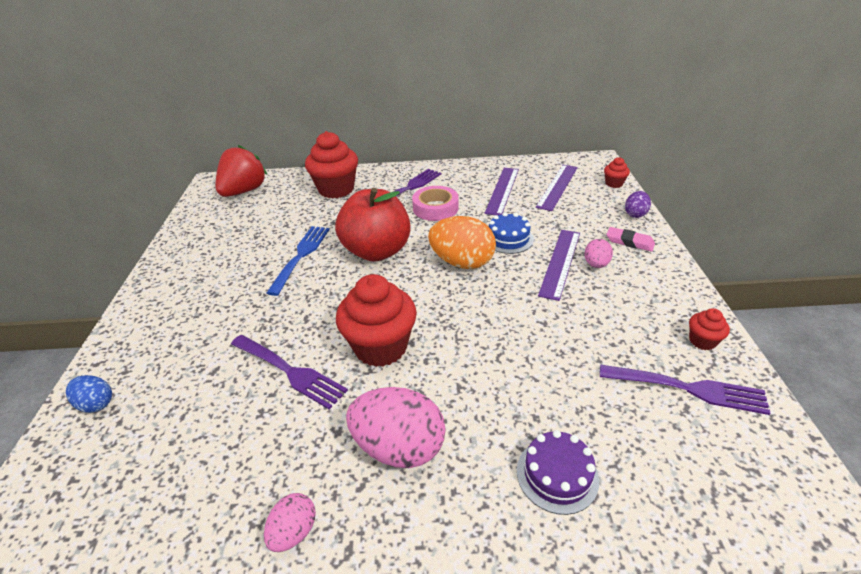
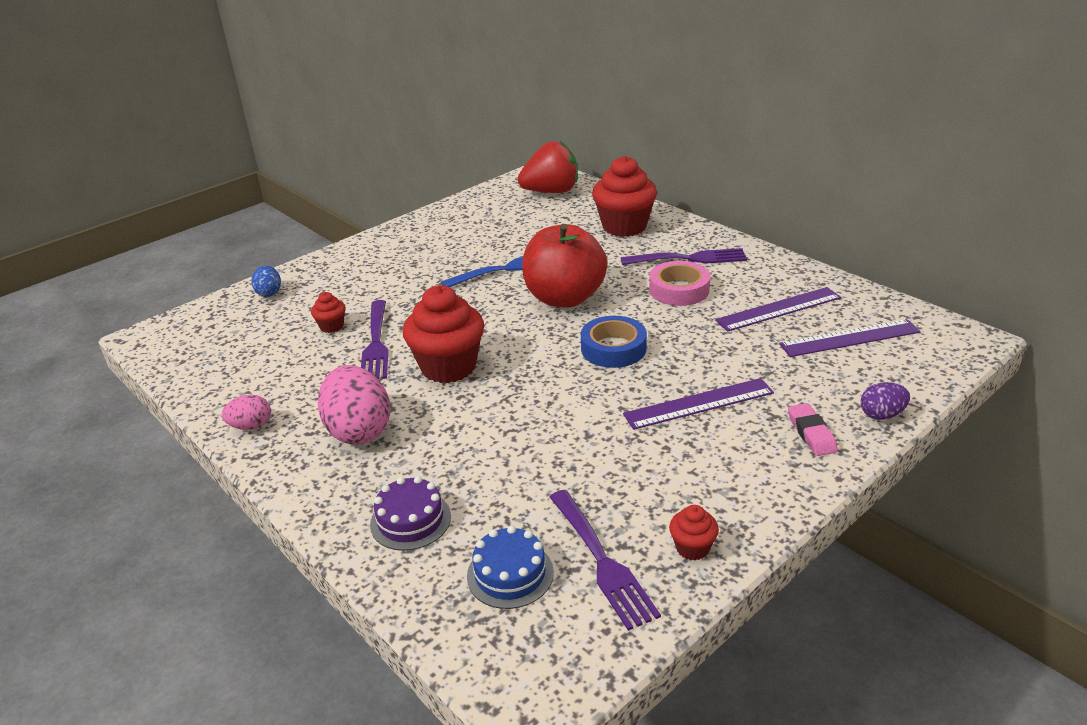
camera: 50 degrees right, 5 degrees down
(462, 262) = (613, 348): orange egg -> blue tape
(508, 239) = (692, 355): blue cake -> blue cake (510, 574)
(596, 264) = (730, 427): pink egg -> none
(614, 183) = (929, 373): red cupcake -> red cupcake (332, 326)

